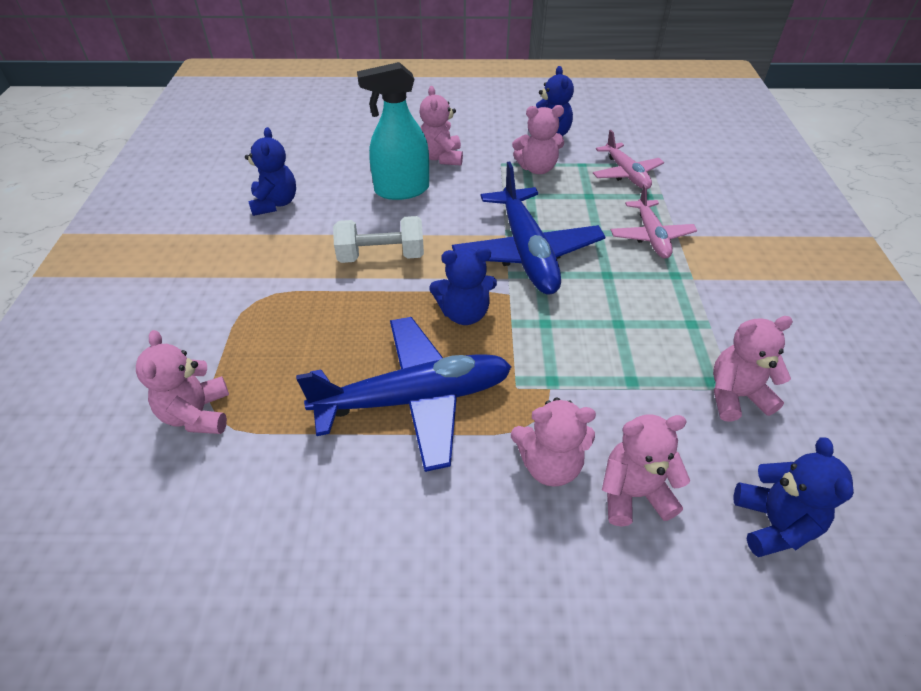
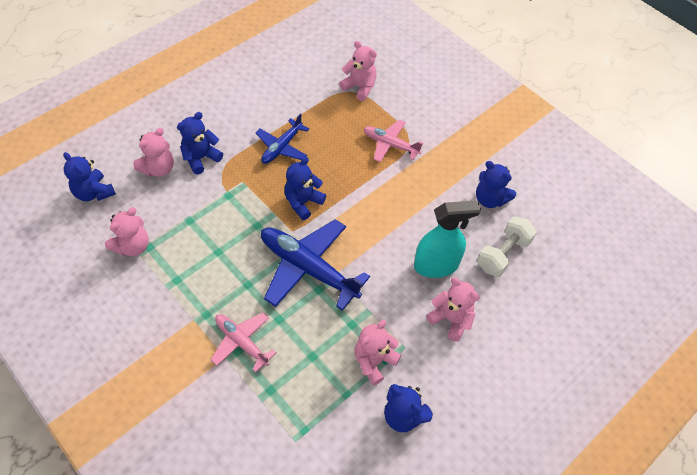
camera: 135 degrees right, 10 degrees up
(381, 256) = (384, 207): white dumbbell -> white dumbbell (503, 254)
(401, 190) = (436, 265): turquoise spray bottle -> turquoise spray bottle turned 45 degrees clockwise
(415, 399) = (282, 147): blue plane -> blue plane, size x0.58
(549, 465) = (201, 158): pink teddy bear -> blue teddy bear
(626, 174) = (304, 408): pink plane -> pink plane (390, 145)

